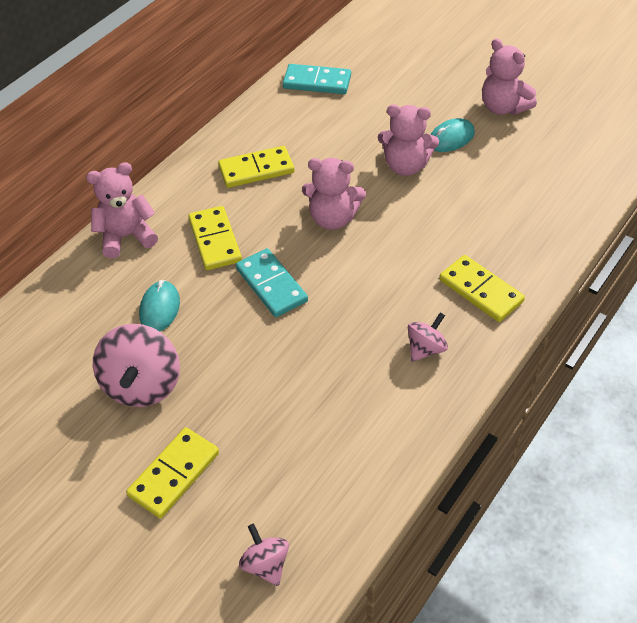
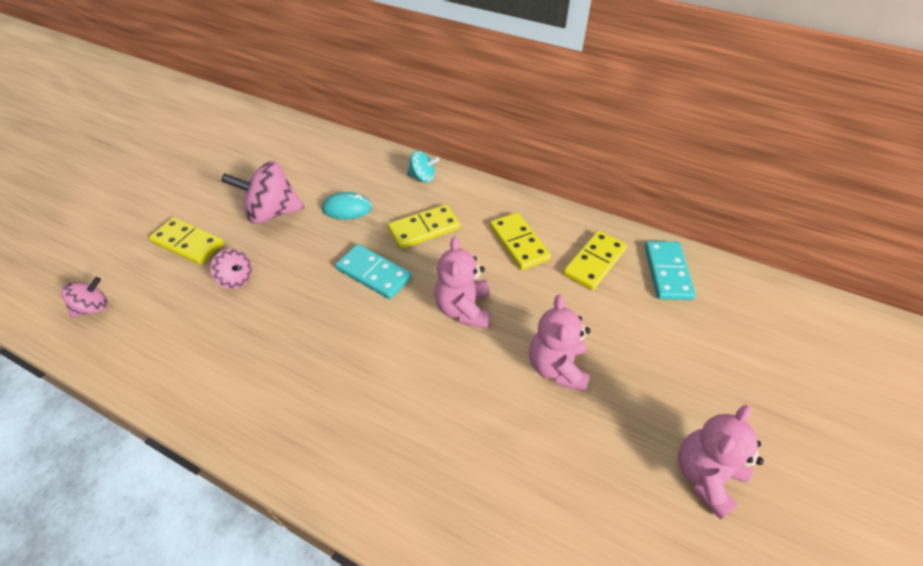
camera: 80 degrees right, 0 degrees up
(126, 236) = (423, 177): pink teddy bear -> turquoise spinning top
(271, 285) = (373, 273): turquoise domino -> turquoise domino turned 75 degrees clockwise
(426, 349) = (291, 405): pink spinning top -> pink spinning top (236, 279)
(451, 138) = (619, 412): turquoise mouse -> none
(480, 291) = (370, 457): yellow domino -> yellow domino (594, 262)

